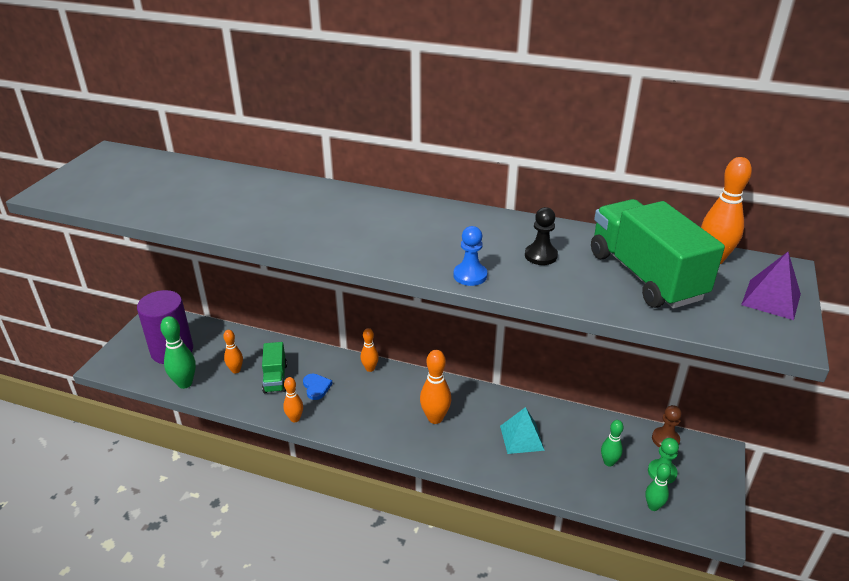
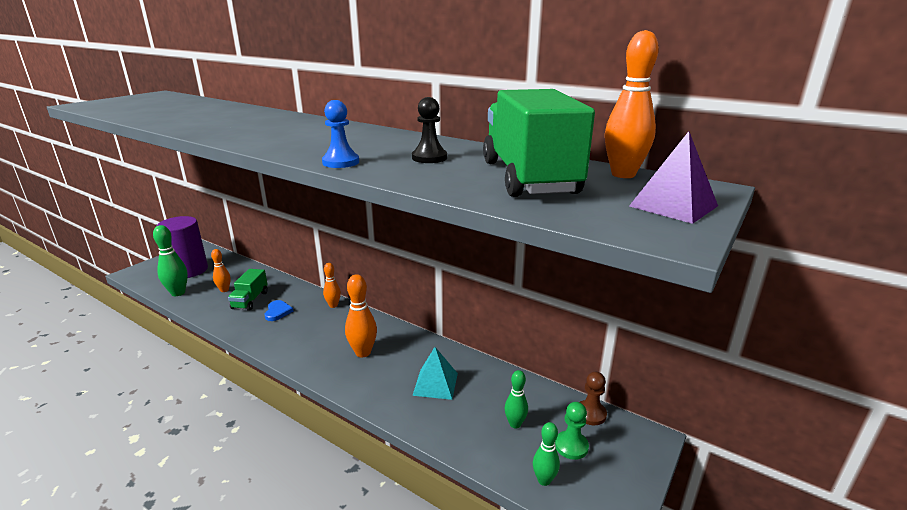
camera: 15 degrees right, 10 degrees down
(295, 419) = (241, 332): orange bowling pin -> none

